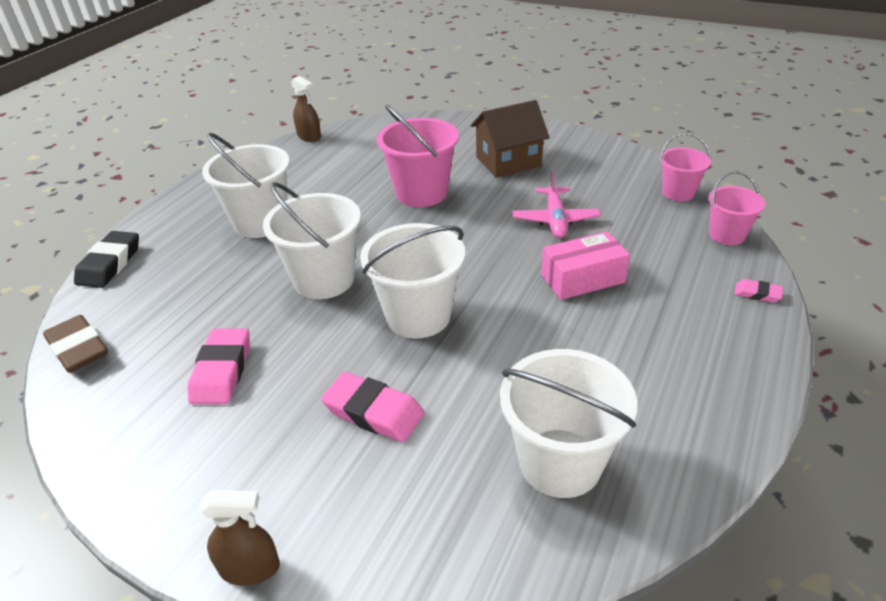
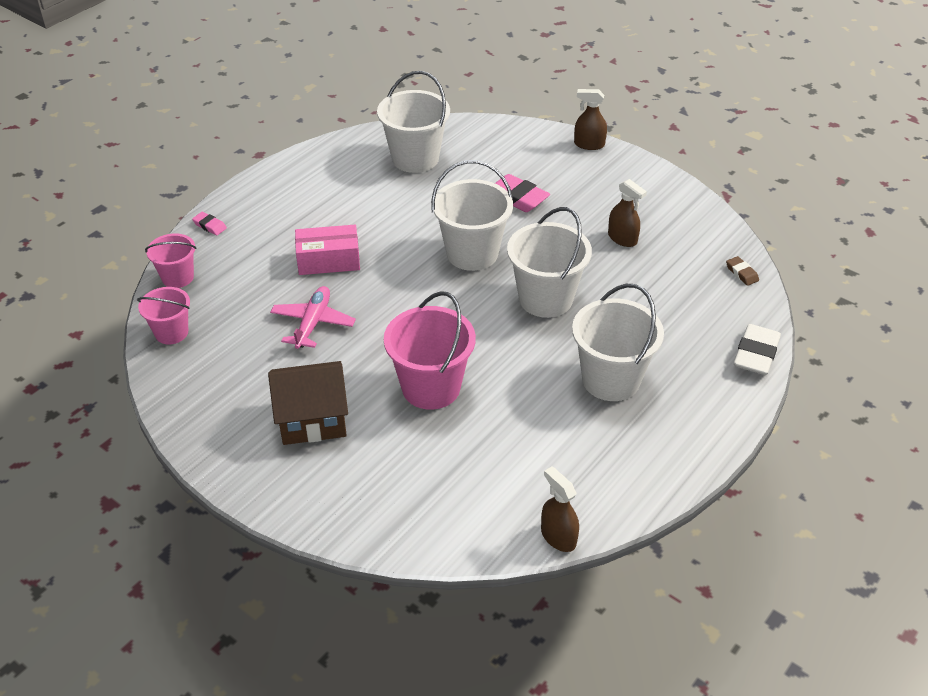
camera: 170 degrees left, 5 degrees up
(78, 349) = (741, 273): brown eraser -> brown eraser, size x0.52
(110, 264) = (756, 354): black eraser -> white eraser
(222, 371) = (622, 238): pink eraser -> brown spray bottle

